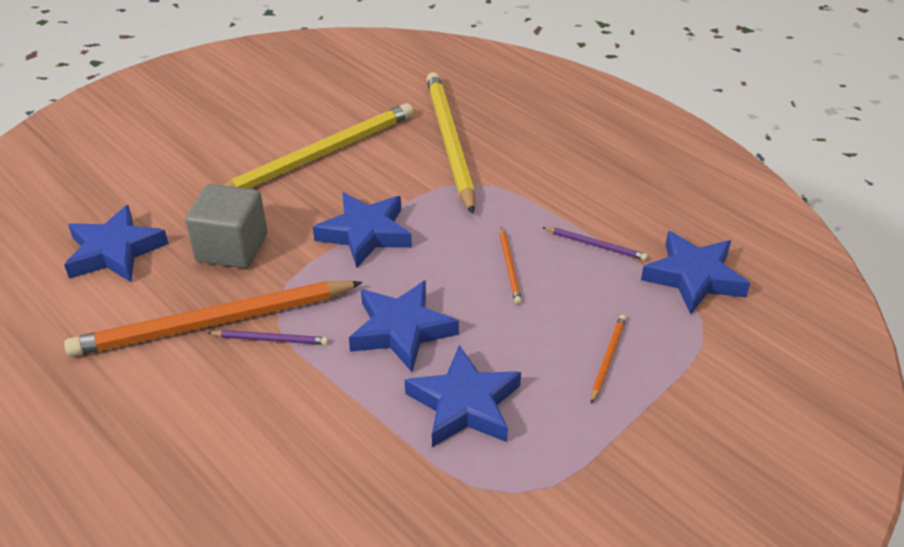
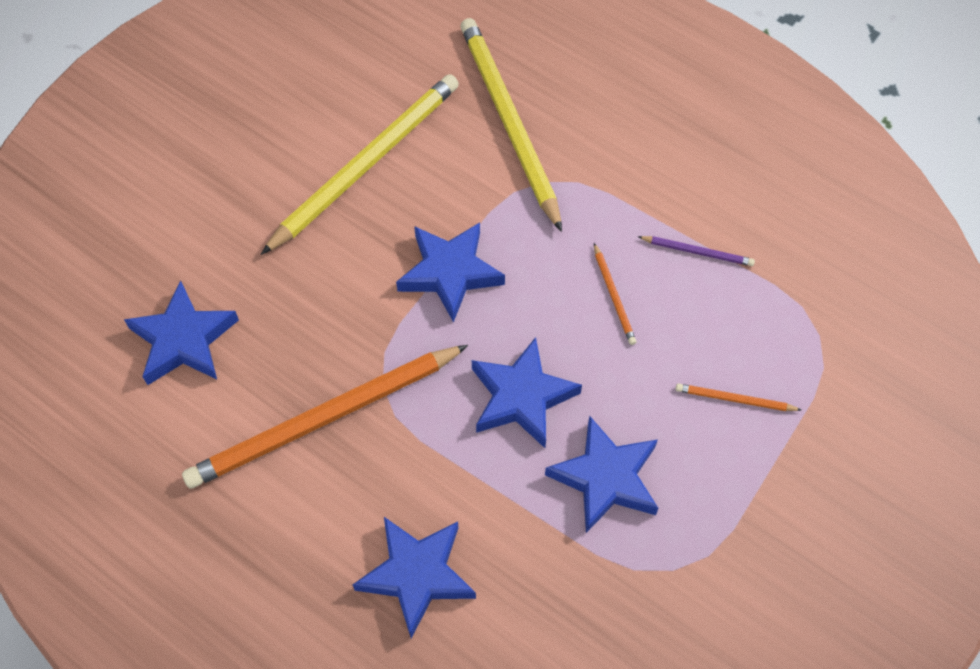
camera: 10 degrees left, 20 degrees up
(232, 248) = (311, 315): grey cube -> none
(270, 339) = (390, 431): purple pencil -> none
(608, 358) = (734, 399): orange pencil -> orange pencil turned 90 degrees counterclockwise
(694, 277) = (804, 280): blue star -> blue star (417, 575)

